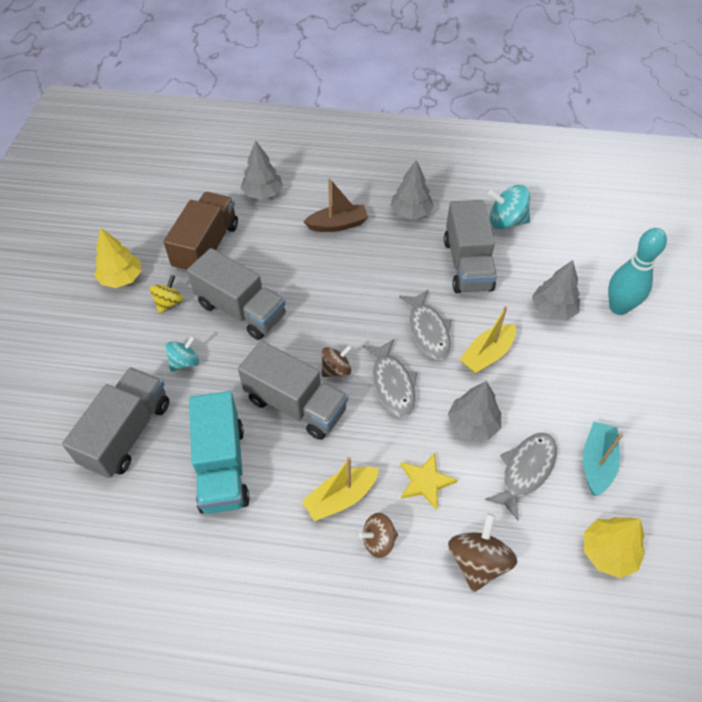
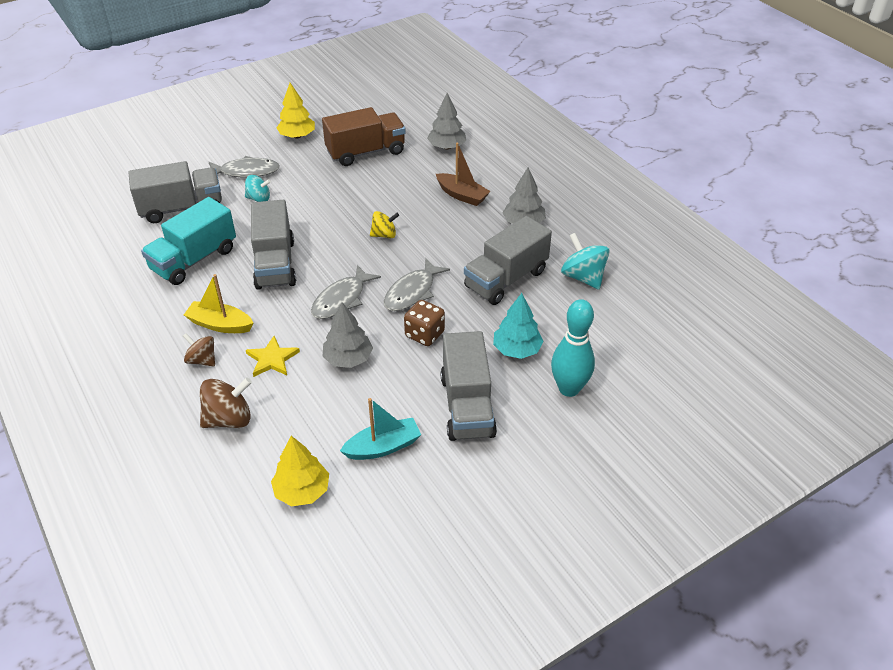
camera: 50 degrees right, 10 degrees down
(169, 303) = (299, 165): yellow spinning top -> yellow spinning top (384, 235)
(241, 310) = (328, 197): grey truck -> grey truck (467, 406)
(336, 369) = (325, 266): brown spinning top -> none
(487, 354) = (424, 334): yellow boat -> brown dice
(525, 471) = (333, 408): grey fish -> grey fish (246, 172)
(553, 310) = (516, 349): grey tree -> turquoise tree

